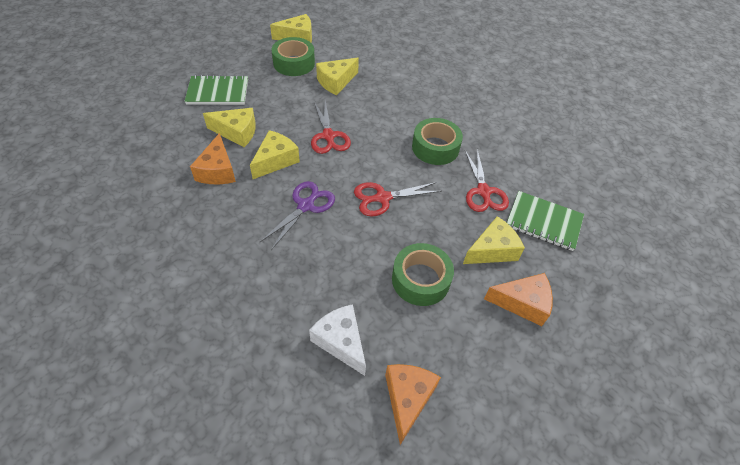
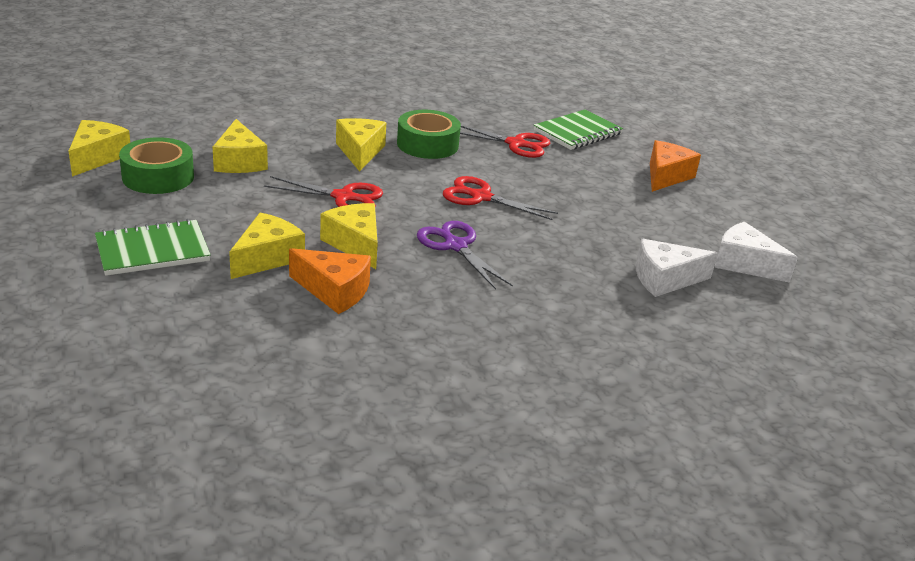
camera: 65 degrees left, 20 degrees down
(218, 92) = (152, 250): green notebook -> green notebook turned 45 degrees clockwise
(383, 198) = (481, 197): red scissors -> red scissors turned 105 degrees clockwise
(407, 399) = (744, 264): orange cheese -> white cheese
(420, 280) = (610, 213): green tape -> none
(492, 250) = (596, 167): yellow cheese -> yellow cheese (360, 152)

